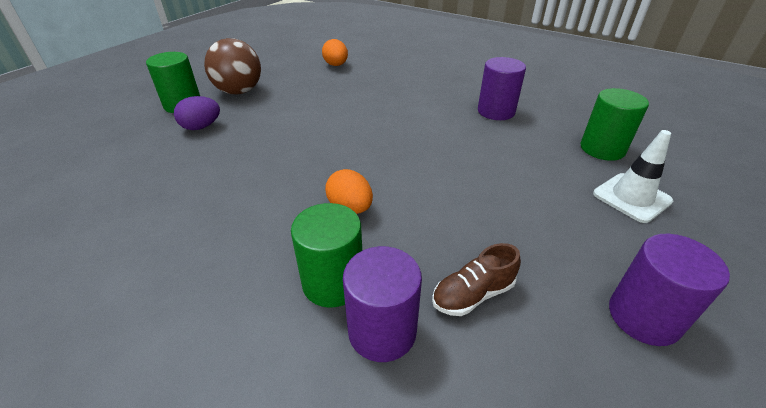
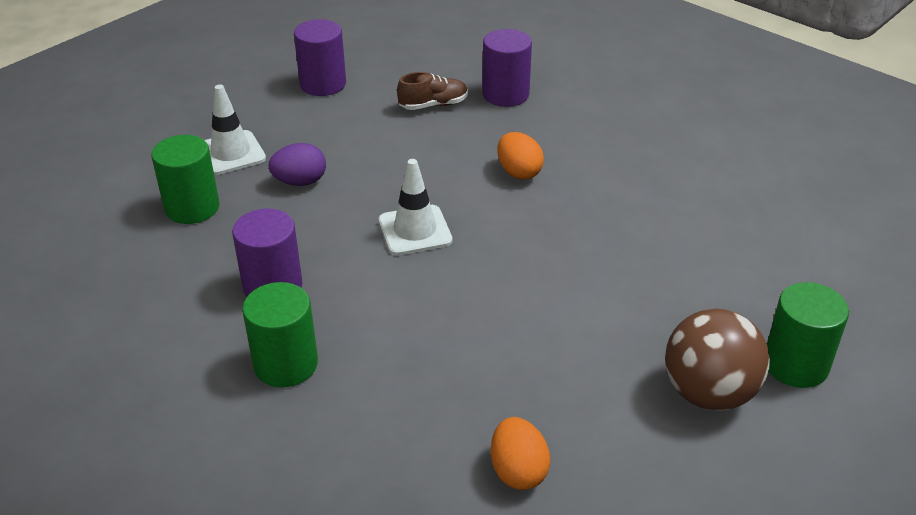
camera: 170 degrees left, 0 degrees up
(201, 127) = (733, 306): purple egg -> purple egg (300, 182)
(333, 282) = (538, 121): green cylinder -> green cylinder (286, 364)
(424, 150) = (415, 230): none -> white traffic cone

